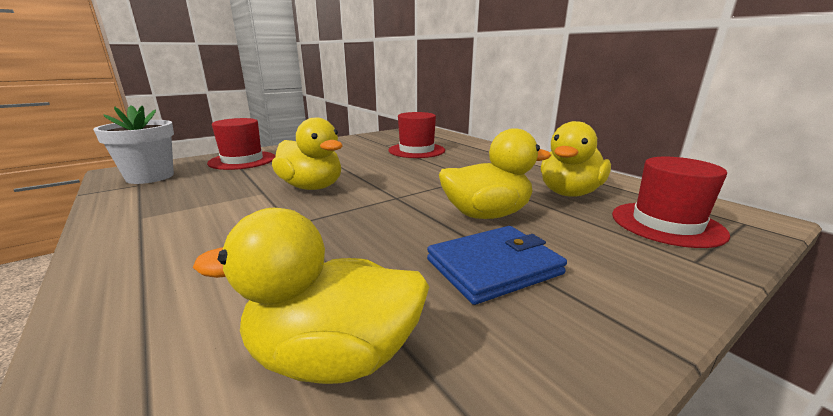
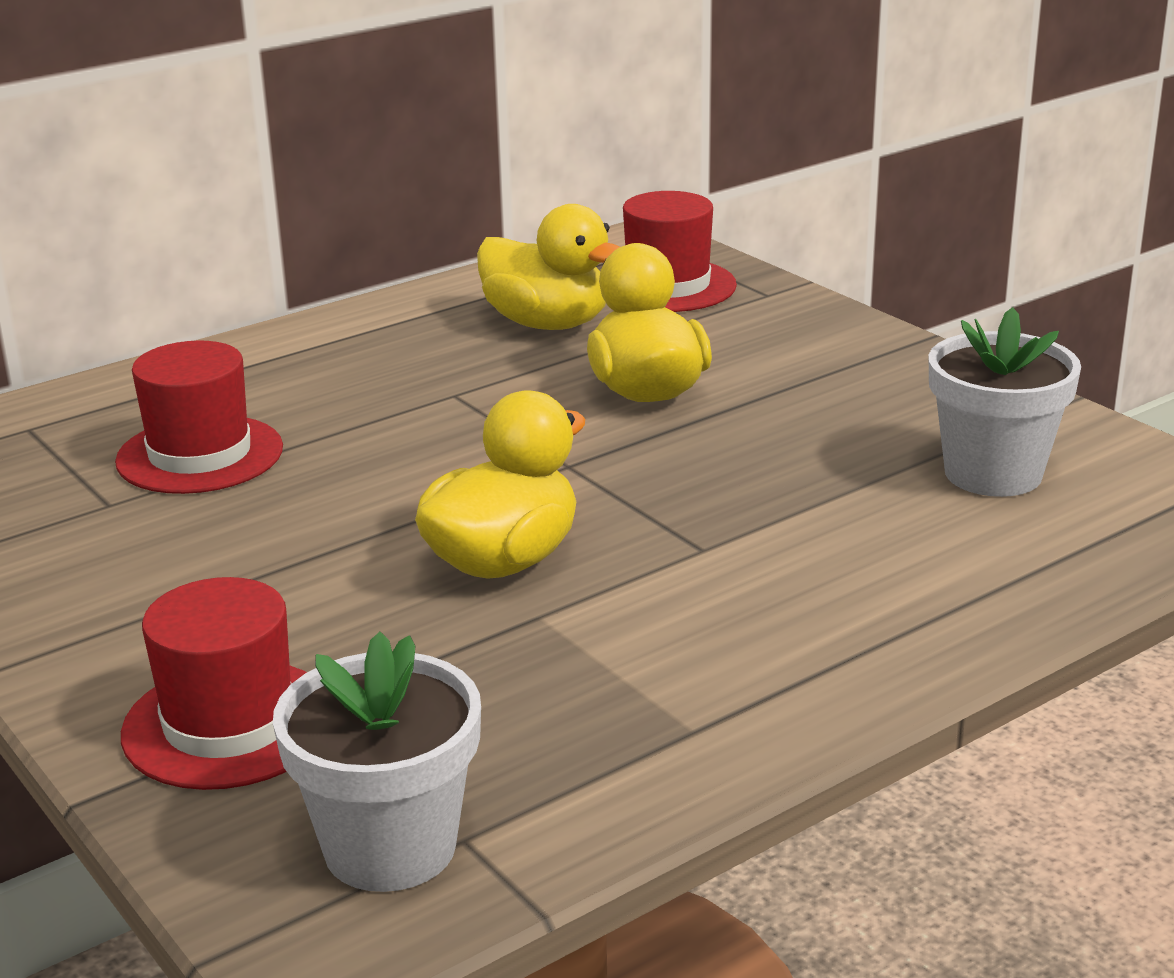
camera: 90 degrees left, 5 degrees up
(333, 356) = (993, 473): yellow duck -> white flower pot
(494, 267) = (808, 395): blue wallet -> none

